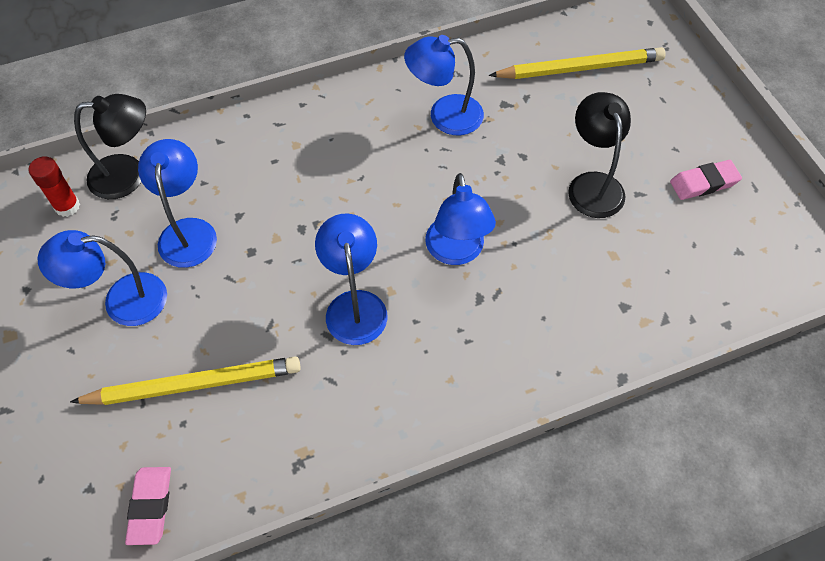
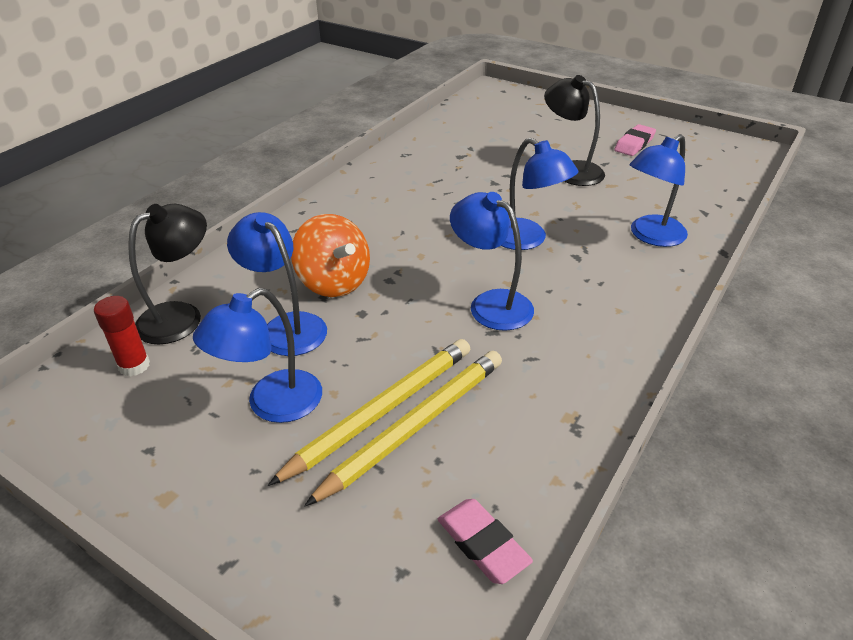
camera: 35 degrees left, 20 degrees down
(258, 205) = (334, 282): none -> orange spinning top
(444, 116) = (425, 177): blue lamp -> blue lamp (651, 236)
(580, 68) = (488, 123): yellow pencil -> yellow pencil (381, 411)

